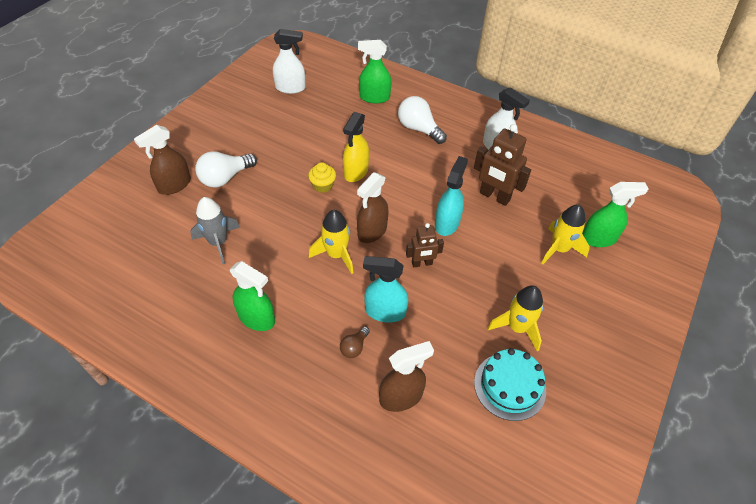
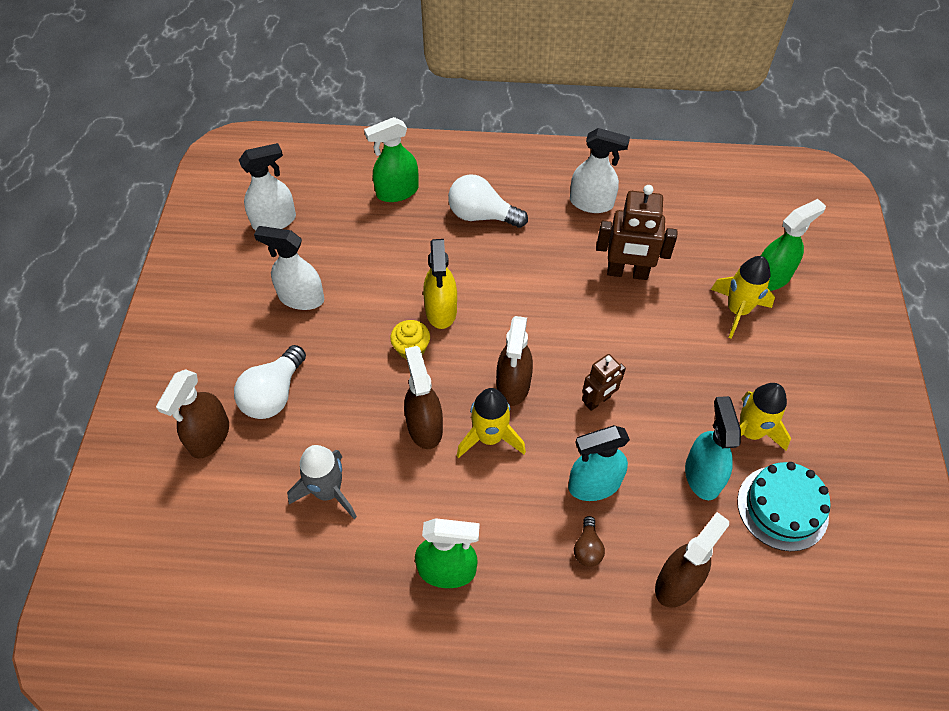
camera: 25 degrees left, 5 degrees up
(277, 133) = (301, 298): none -> white spray bottle
(300, 231) = (424, 426): none -> brown spray bottle
(447, 223) = (594, 333): turquoise spray bottle -> turquoise spray bottle (702, 475)

